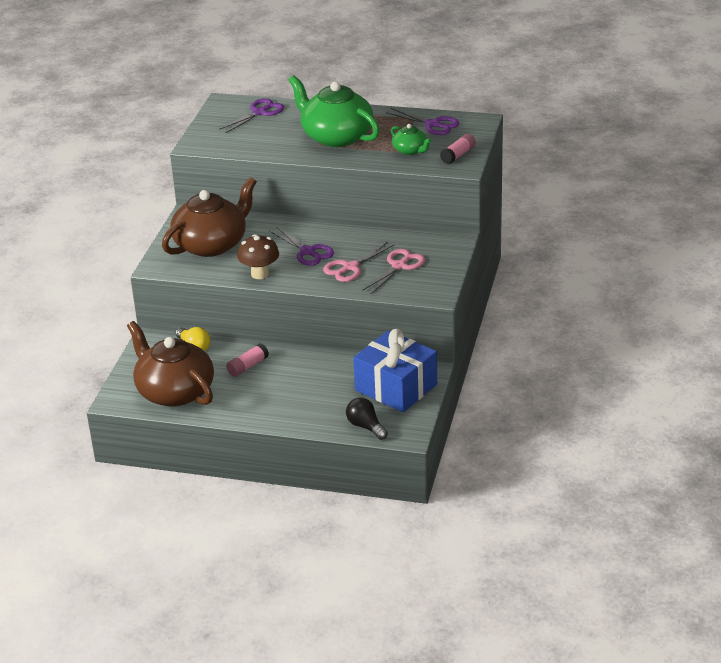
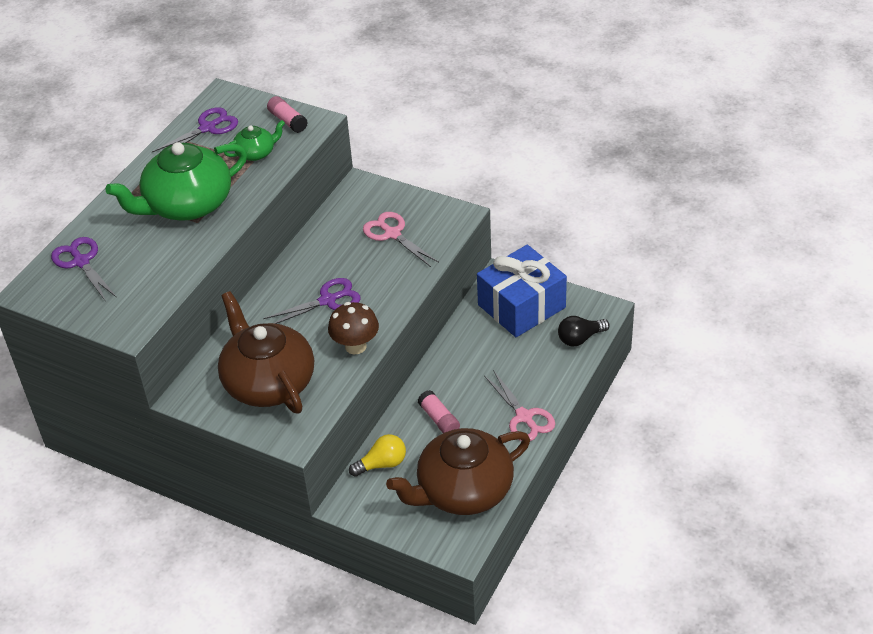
camera: 75 degrees left, 10 degrees up
(350, 267) = (377, 271): pink scissors -> pink scissors (524, 417)

